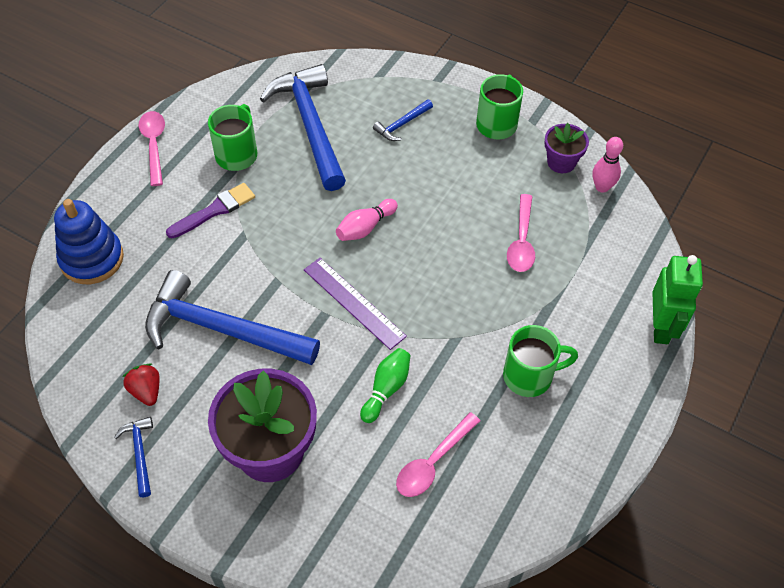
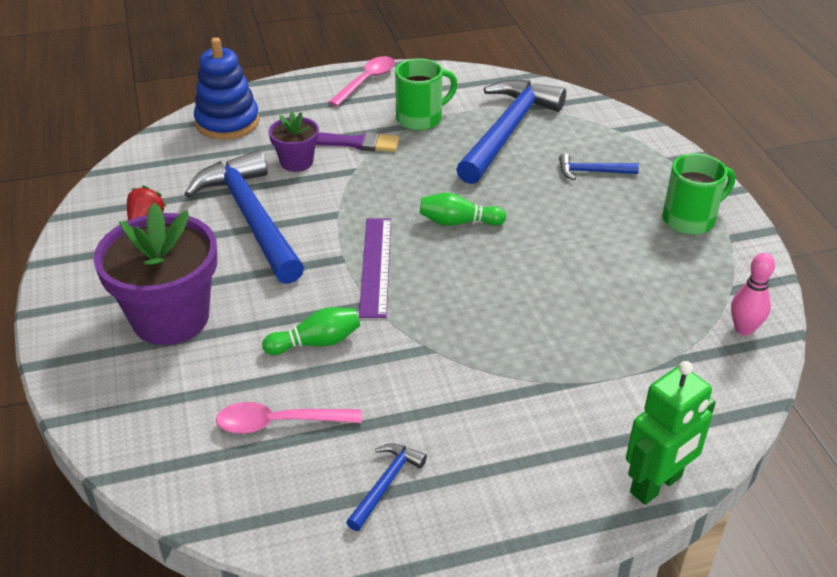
camera: 45 degrees right, 15 degrees down
(140, 453) = (87, 255): blue hammer -> blue hammer (386, 484)
(365, 227) = (458, 222): pink bowling pin -> green bowling pin
(521, 241) = (594, 318): pink spoon -> none
(529, 376) = (457, 425): green mug -> none
(561, 162) = (722, 284): purple flower pot -> purple flower pot (296, 162)

